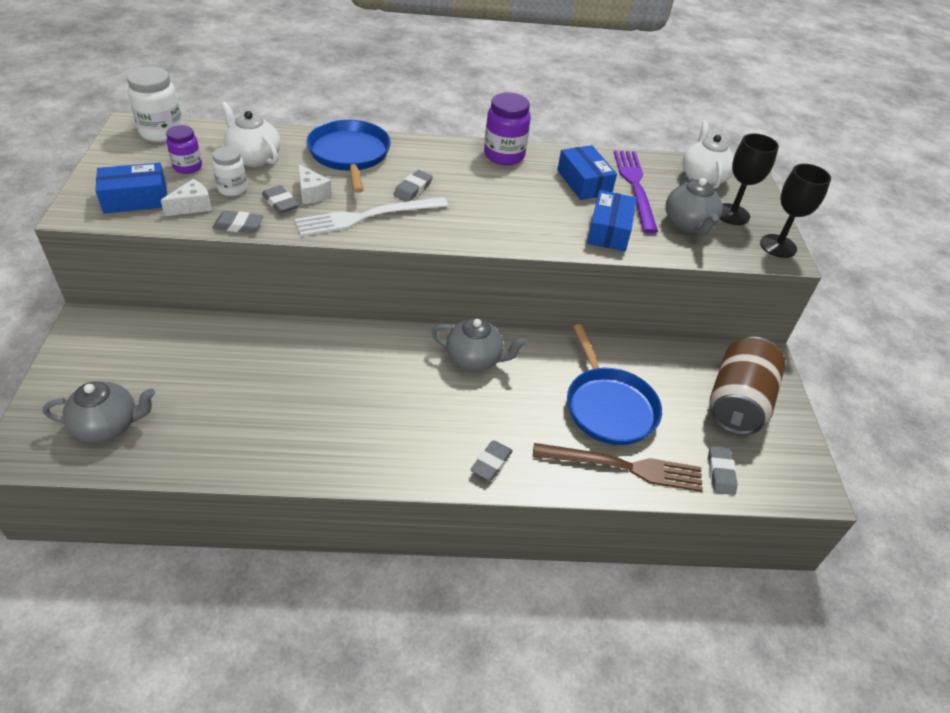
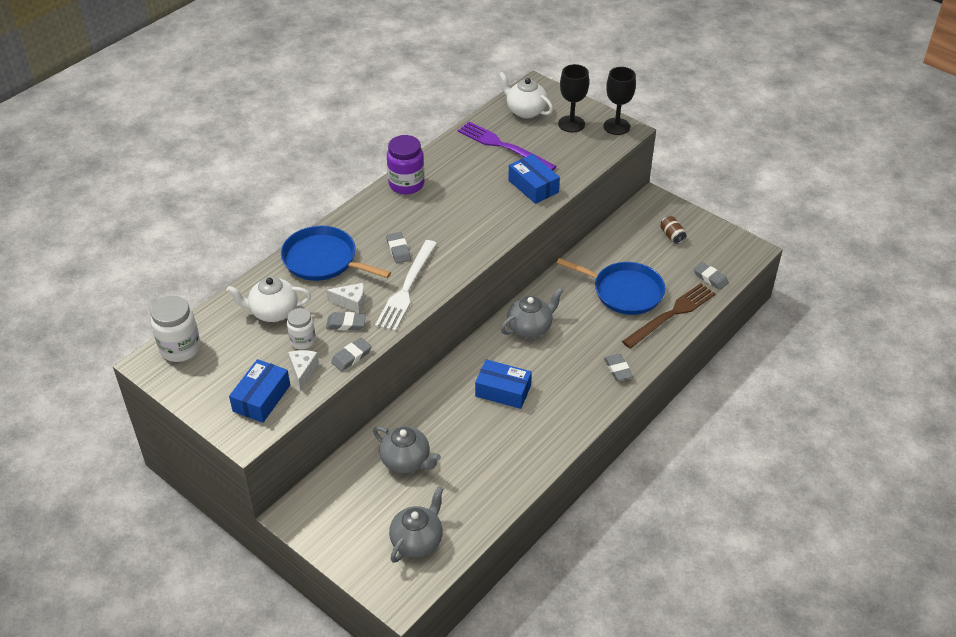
camera: 45 degrees left, 0 degrees up
(187, 167) = (247, 353): purple jar -> none
(584, 182) = (475, 166): blue box -> blue box (503, 391)
(688, 224) = (562, 149): grey teapot -> grey teapot (406, 461)
(737, 403) = (672, 235): brown can -> brown can, size x0.41

